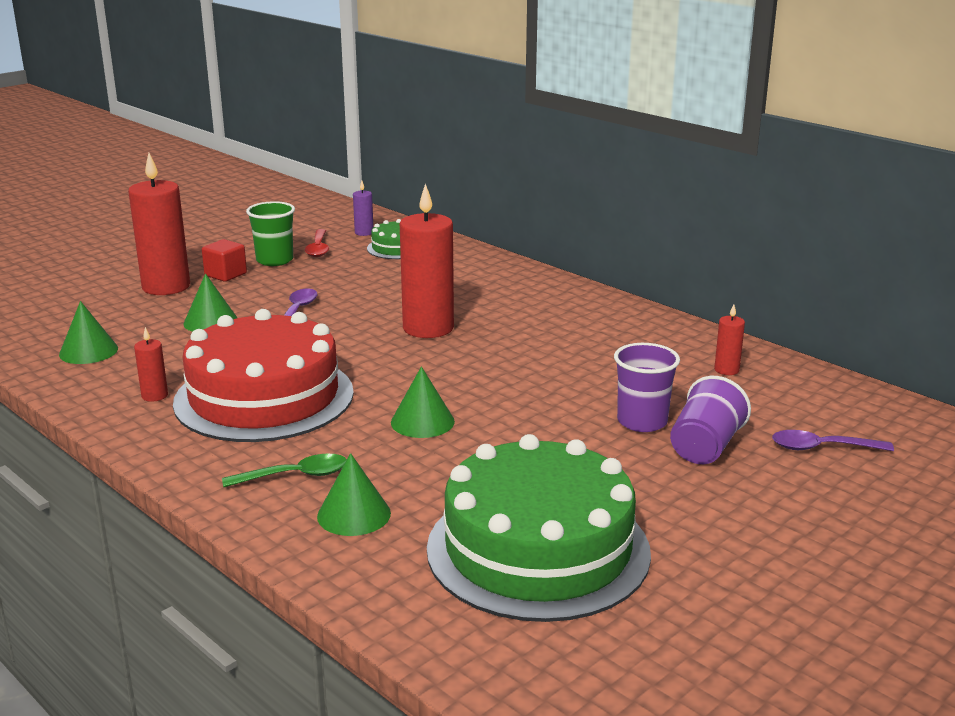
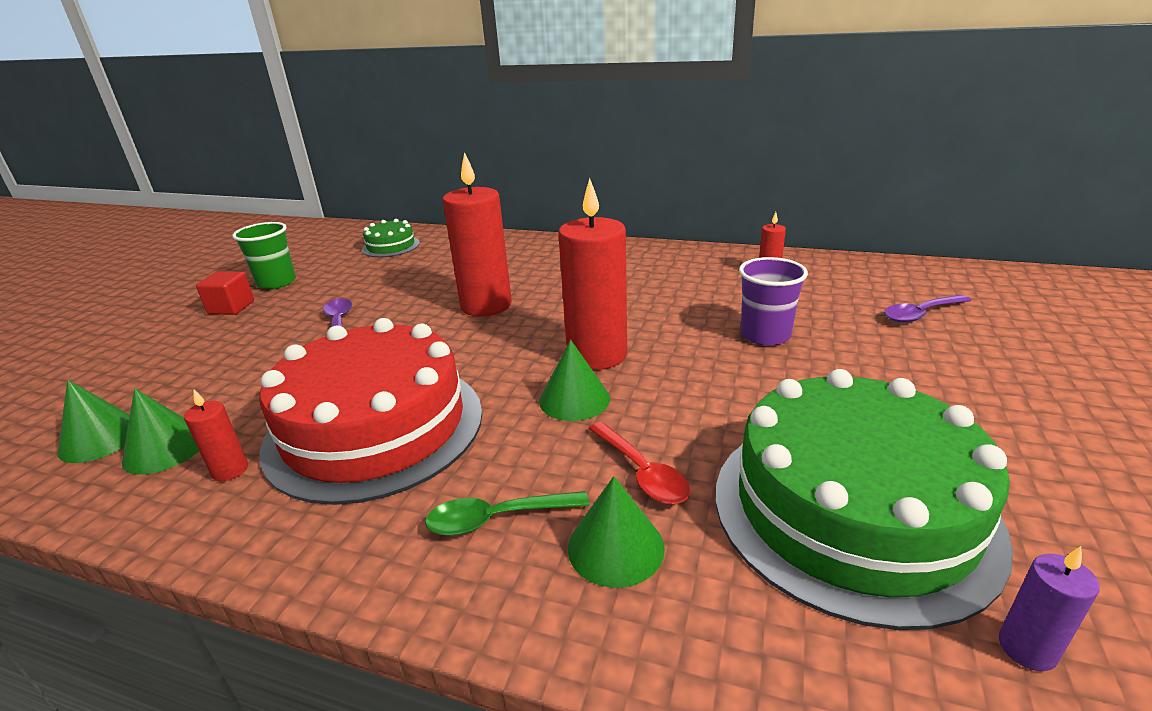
camera: 25 degrees left, 5 degrees up
(166, 287) = (167, 336): red candle -> red candle (597, 354)
(210, 322) = (246, 359): green cone -> green cone (165, 448)
(295, 476) = (497, 519): green spoon -> green spoon turned 150 degrees counterclockwise
(318, 248) = (314, 263): red spoon -> red spoon (642, 472)
(364, 233) = (348, 241): purple candle -> purple candle (1027, 648)
(705, 447) = (842, 342): purple cup -> none

